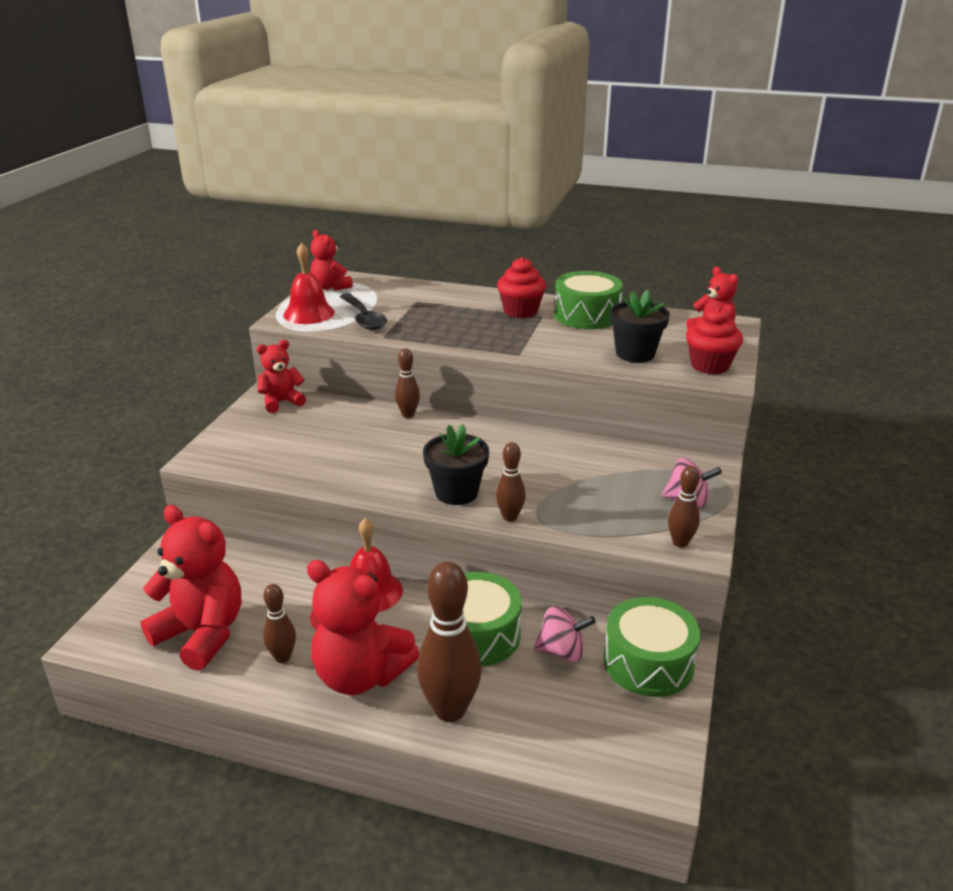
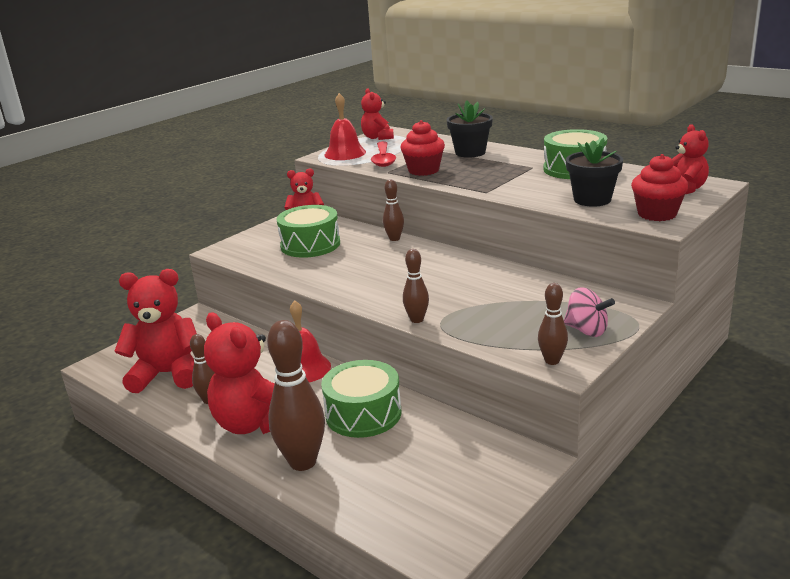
camera: 25 degrees right, 5 degrees down
(202, 634) = (167, 374): red teddy bear -> red teddy bear turned 60 degrees counterclockwise
(364, 318) = (383, 159): black spoon -> red spoon
(456, 492) = (388, 296): black flower pot -> black flower pot (470, 152)
(520, 311) = (517, 162): red cupcake -> red cupcake (423, 170)
(562, 651) = (424, 440): pink spinning top -> none
(648, 662) = (494, 464): green drum -> green drum (310, 245)

